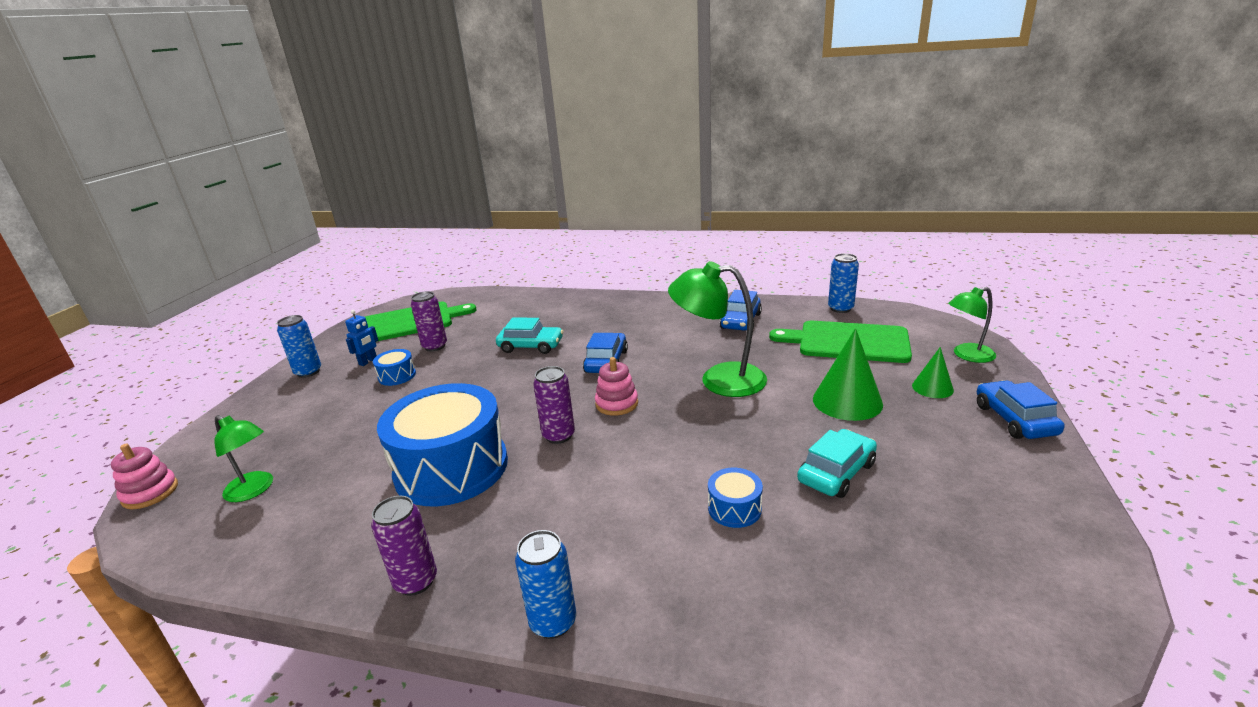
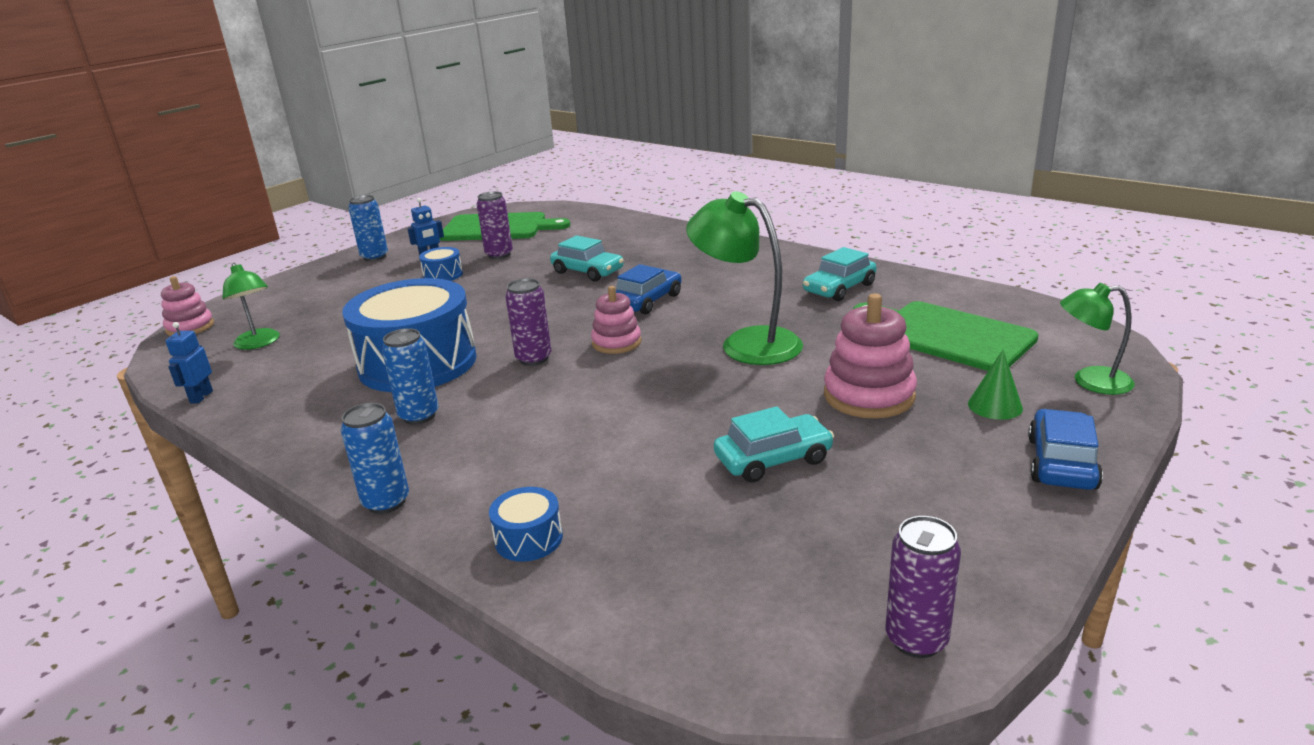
camera: 25 degrees right, 0 degrees up
(234, 570) = (201, 397): none -> blue robot
(416, 581) = (314, 442): purple can -> purple can (916, 639)
(734, 508) = (631, 462): blue drum -> blue drum (528, 539)
(741, 321) = (839, 288): blue car -> turquoise car
(840, 308) = (982, 297): blue can -> blue can (419, 416)
(847, 401) = (869, 396): green cone -> pink stacking toy

